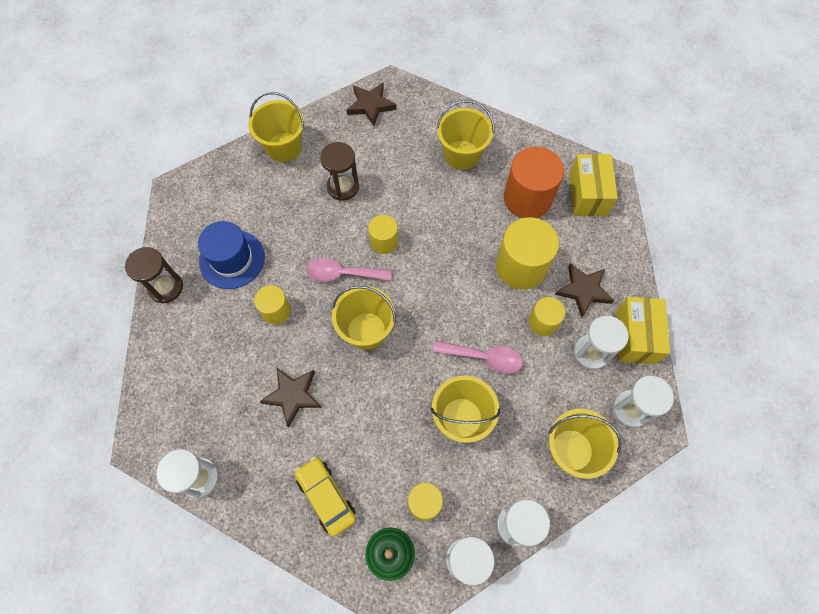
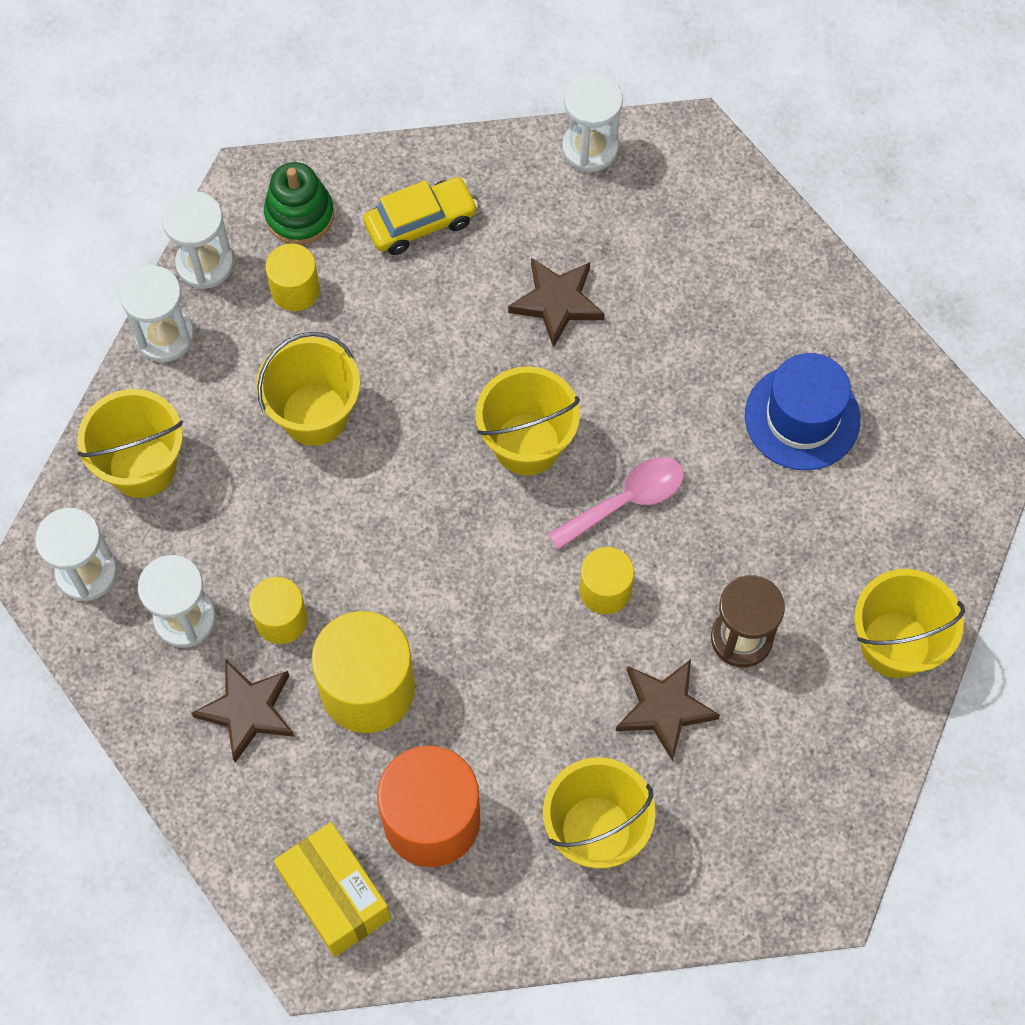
camera: 145 degrees right, 0 degrees up
(166, 287) = (853, 322): brown hourglass -> none
(276, 311) = (674, 389): yellow cylinder -> none
(326, 497) = (421, 222): yellow car -> yellow car turned 45 degrees counterclockwise
(371, 105) = (825, 825): brown star -> brown star (664, 709)
(484, 358) = (335, 512): pink spoon -> none
(635, 336) = (131, 686): yellow box -> none

